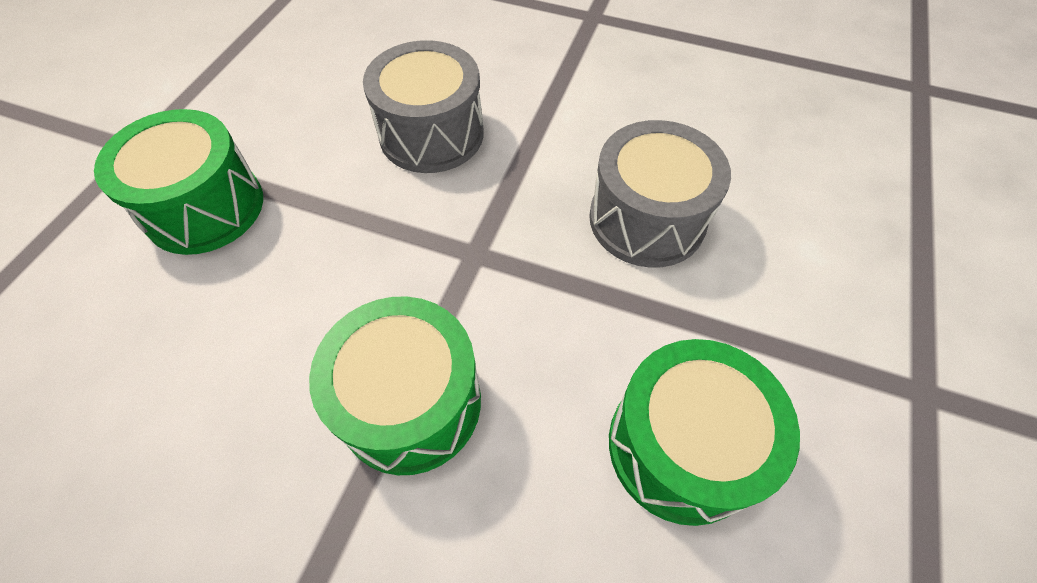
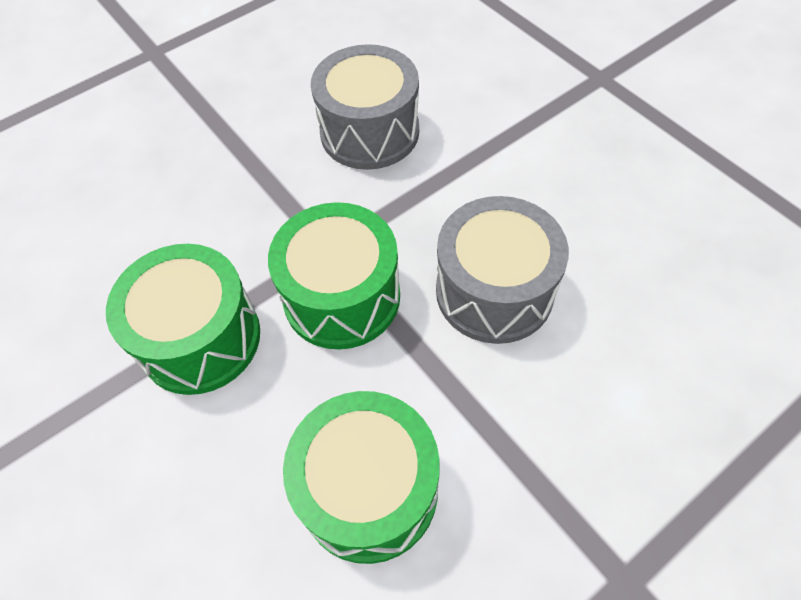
camera: 35 degrees right, 0 degrees up
(205, 207) = (168, 120): green drum -> green drum (342, 297)

